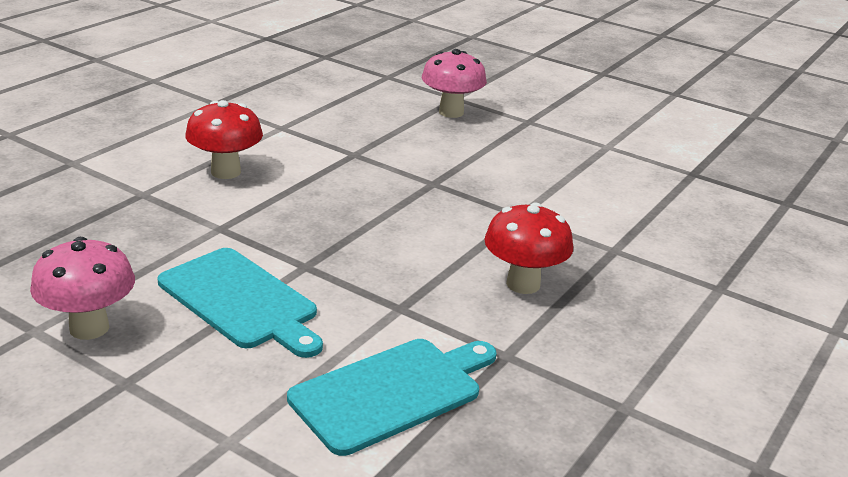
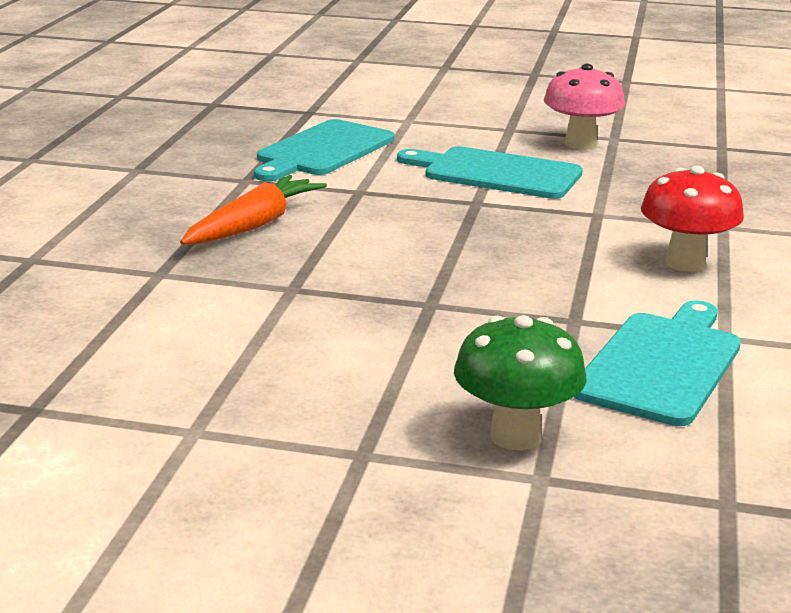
camera: 160 degrees right, 5 degrees down
(338, 123) = (662, 365): none -> turquoise cutting board
(451, 112) = (515, 436): pink mushroom -> green mushroom
(523, 284) = (254, 225): red mushroom -> orange carrot

